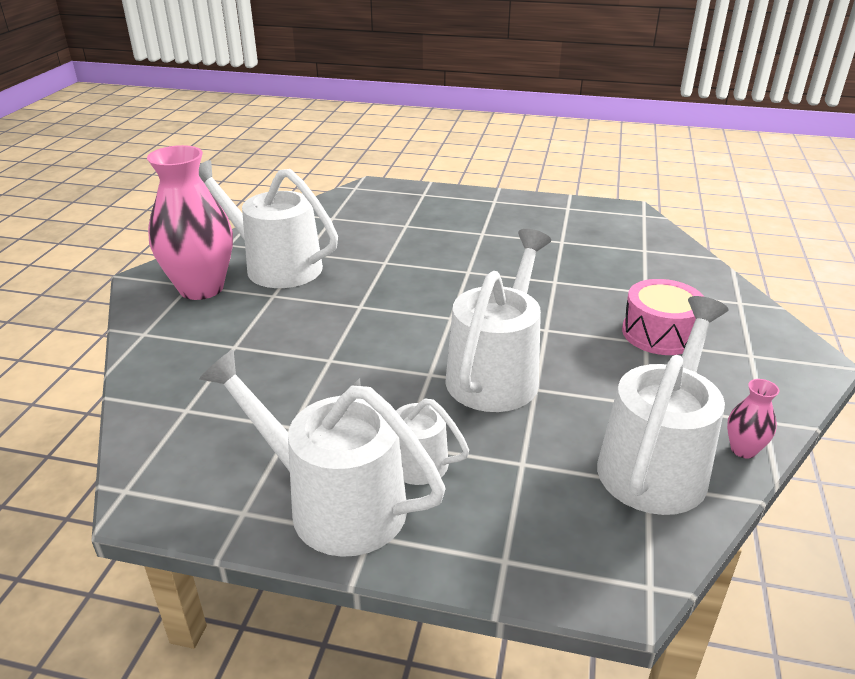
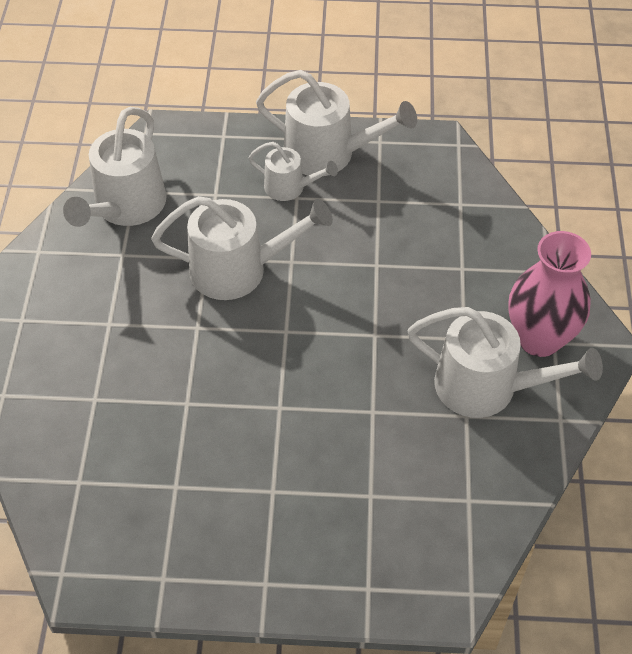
camera: 170 degrees right, 20 degrees up
(496, 373) = (238, 269): white watering can -> white watering can turned 105 degrees counterclockwise
(659, 333) = (94, 337): pink drum -> none
(743, 449) = (63, 224): pink vase -> none

